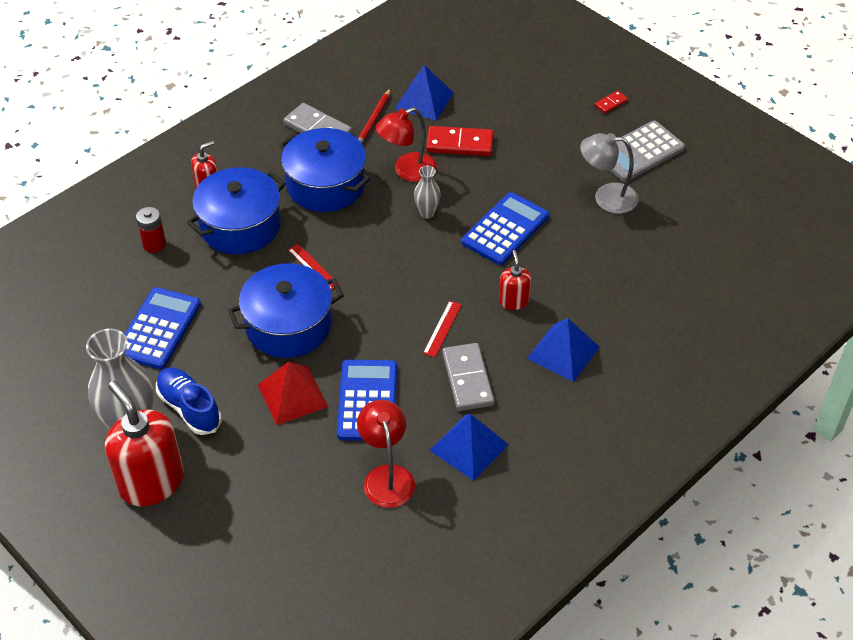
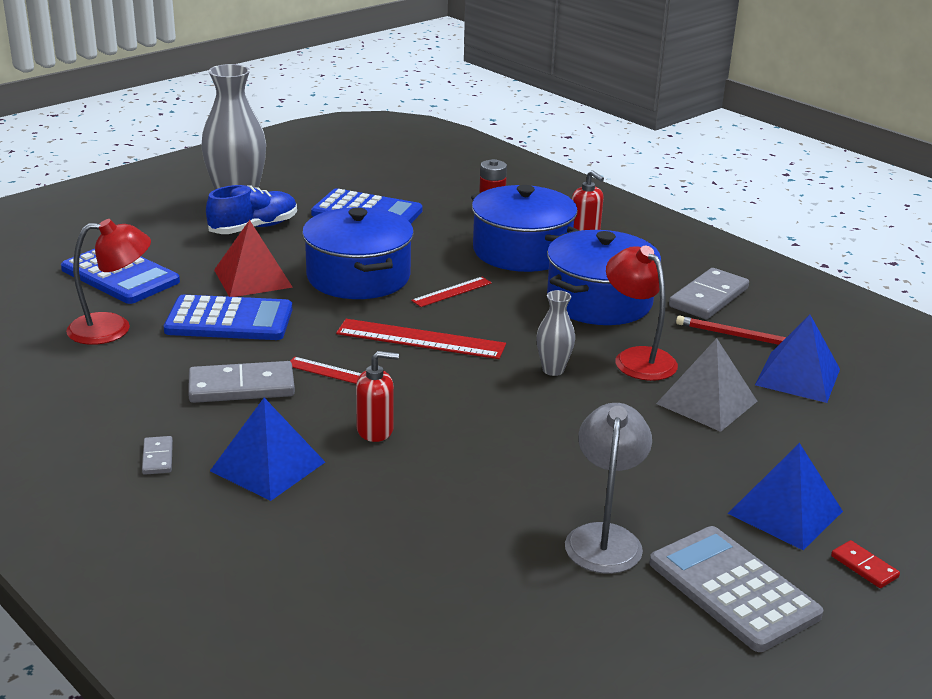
camera: 90 degrees right, 20 degrees down
(151, 482) = (166, 213): red soap dispenser -> none
(389, 283) = (420, 339): none -> red ruler
(459, 144) = (707, 402): red domino -> grey pyramid
(469, 447) = (131, 382): blue pyramid -> blue pyramid (785, 512)
(505, 229) = (522, 432): blue calculator -> blue calculator (120, 275)
(563, 412) = (157, 458): none -> grey domino

